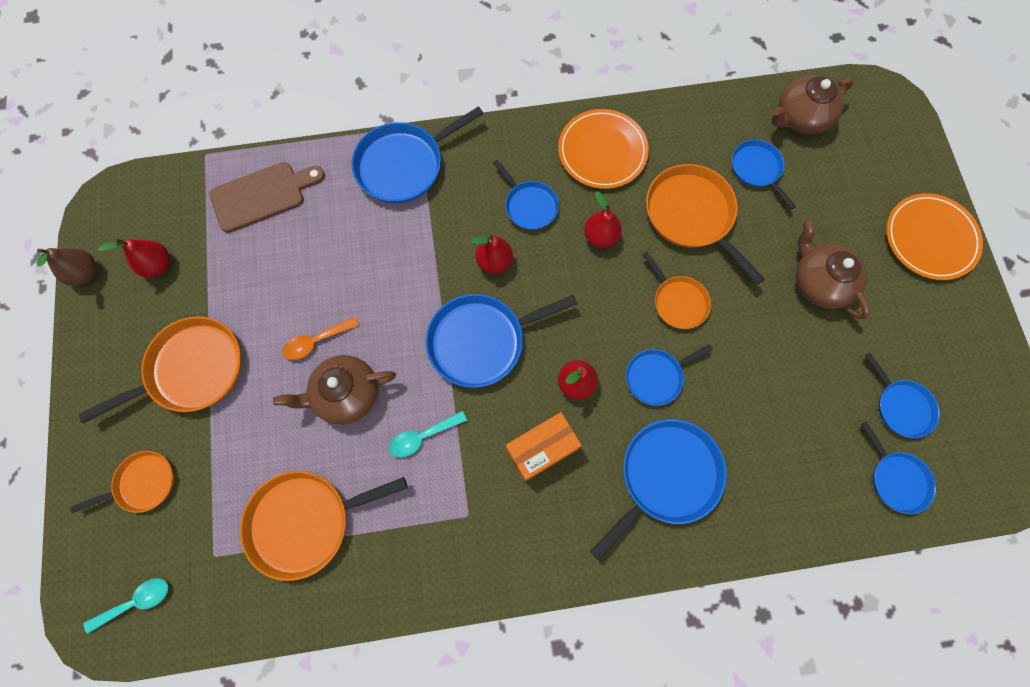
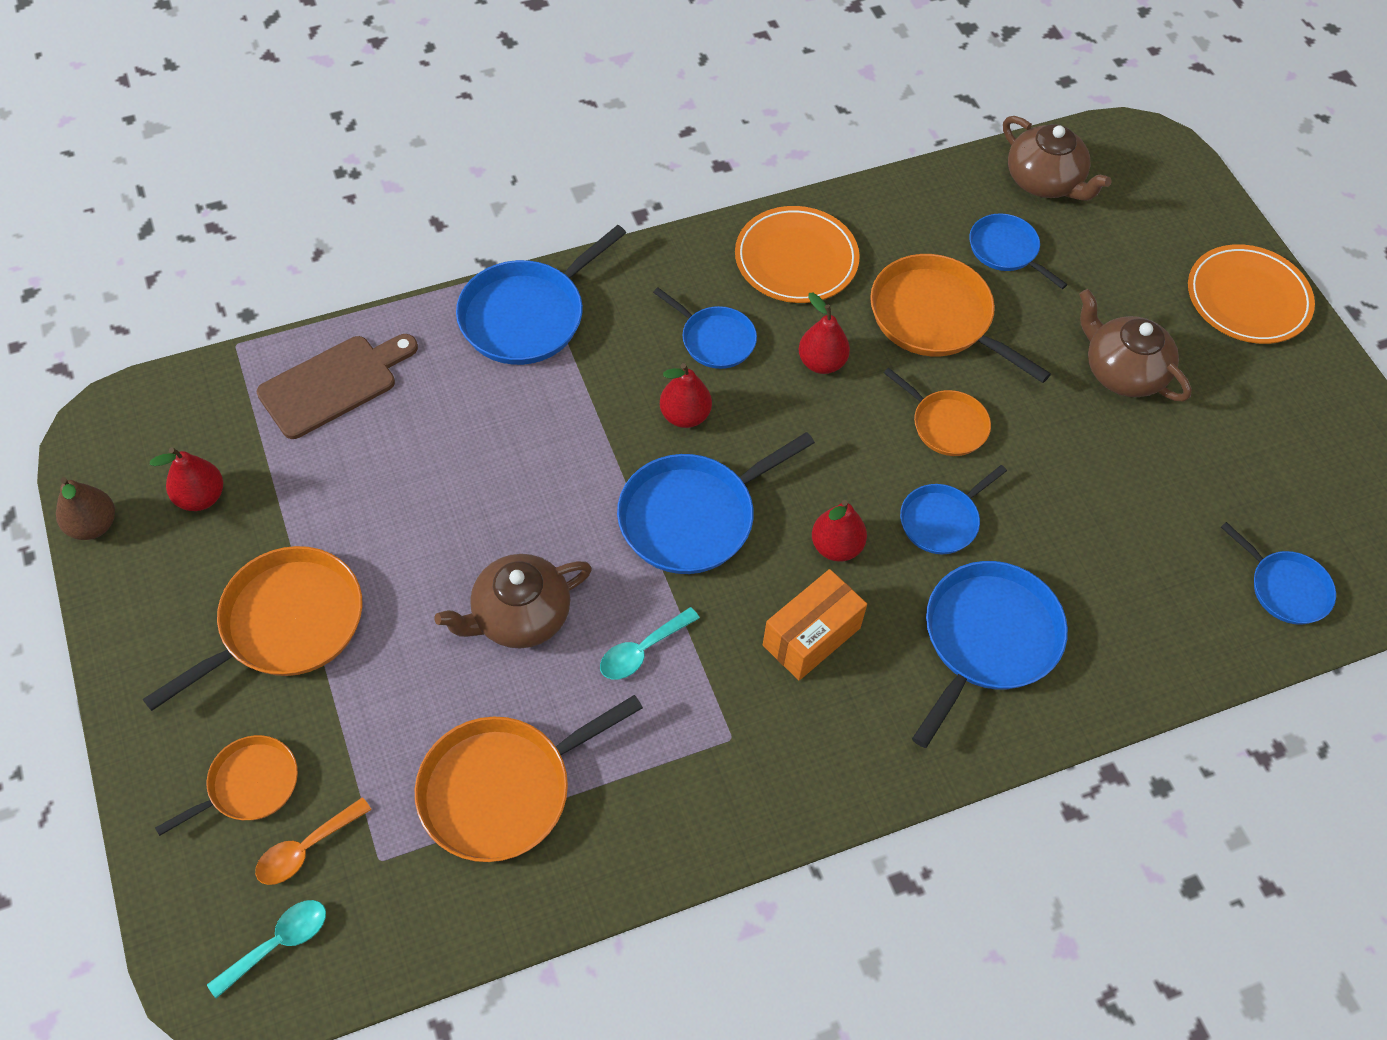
camera: 15 degrees left, 15 degrees down
(316, 341) = (459, 557): orange spoon -> orange spoon (306, 849)
(800, 117) = (1044, 181): brown teapot -> brown teapot turned 90 degrees counterclockwise
(901, 406) = (1267, 501): blue pan -> none

